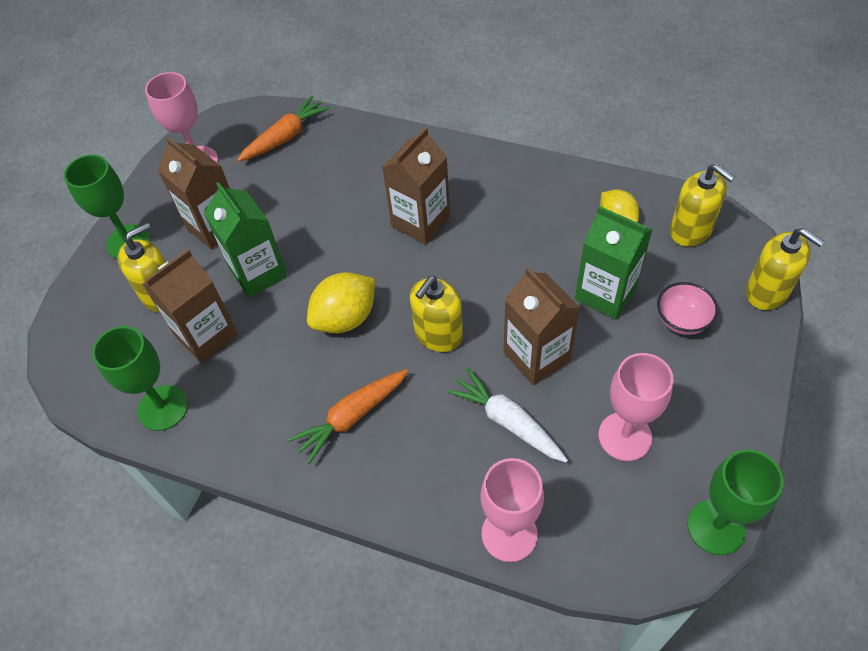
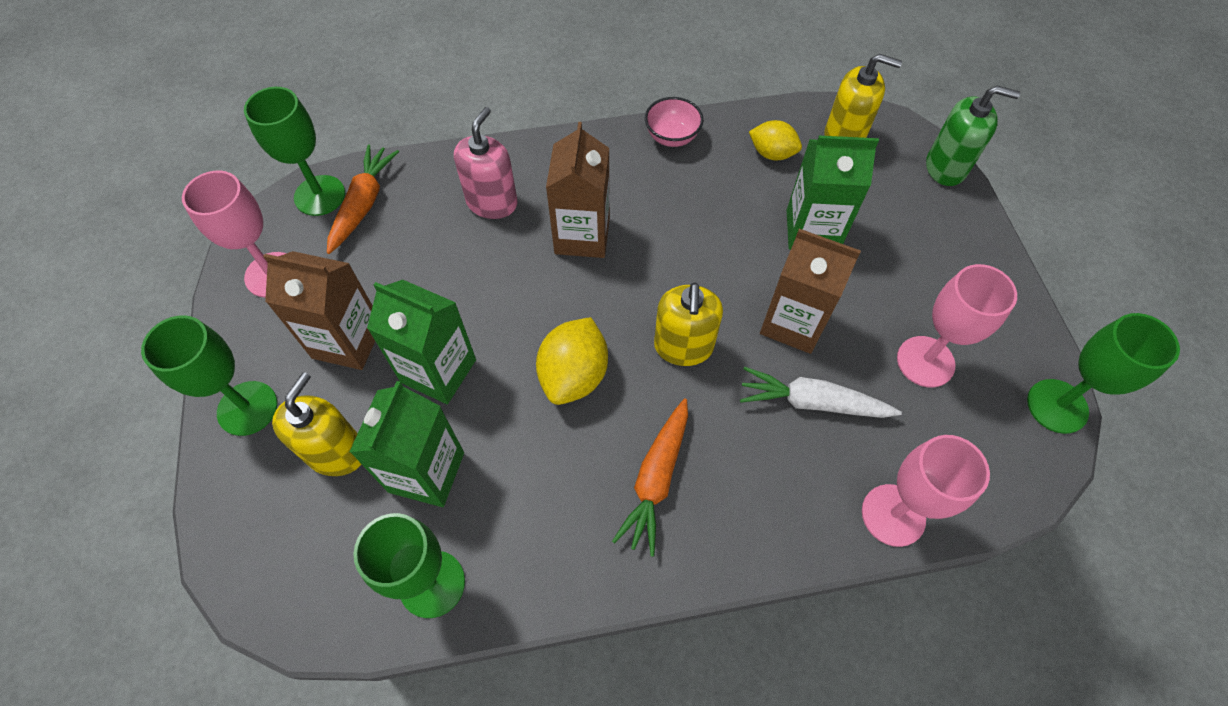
camera: 35 degrees left, 5 degrees up
(206, 335) = (426, 472): brown carton -> green carton
(261, 120) = (320, 195): none -> green goblet
(373, 171) = (492, 202): none -> pink soap dispenser
(682, 320) = (896, 226): pink bowl -> pink bowl (672, 137)
(767, 292) = (946, 167): yellow soap dispenser -> green soap dispenser

